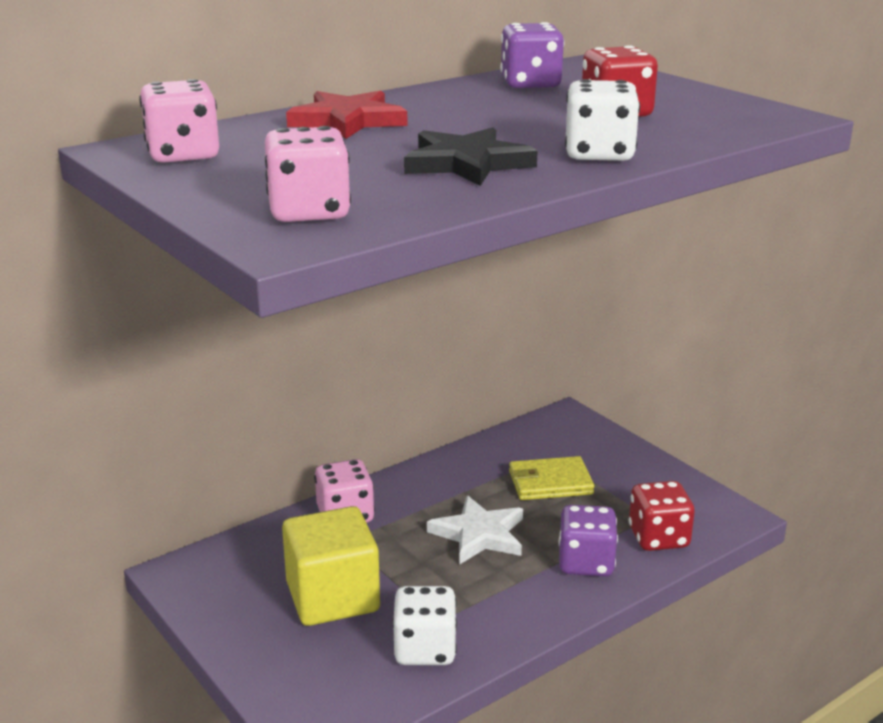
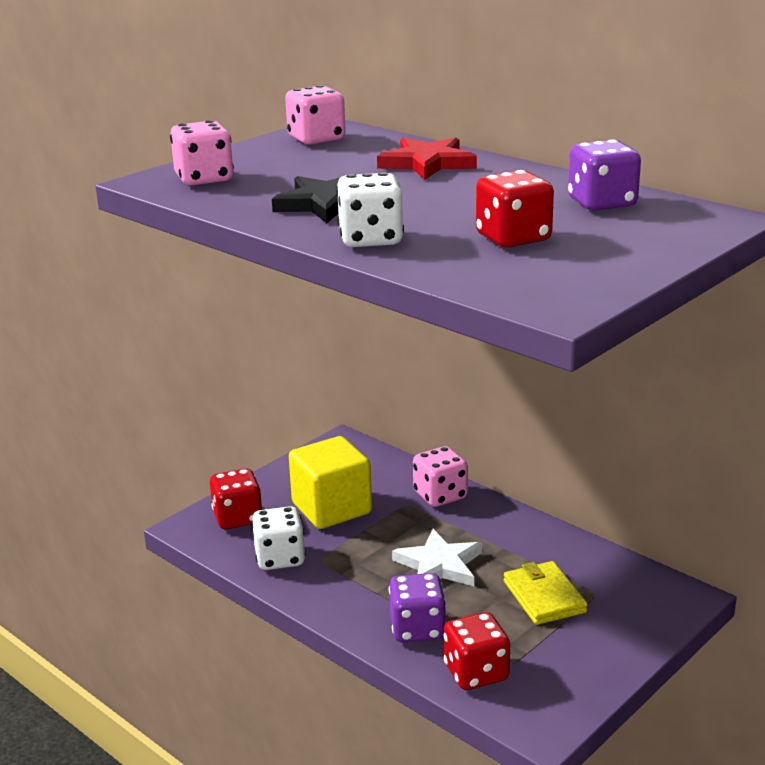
camera: 80 degrees right, 0 degrees up
(316, 681) = (237, 518): none -> red dice

